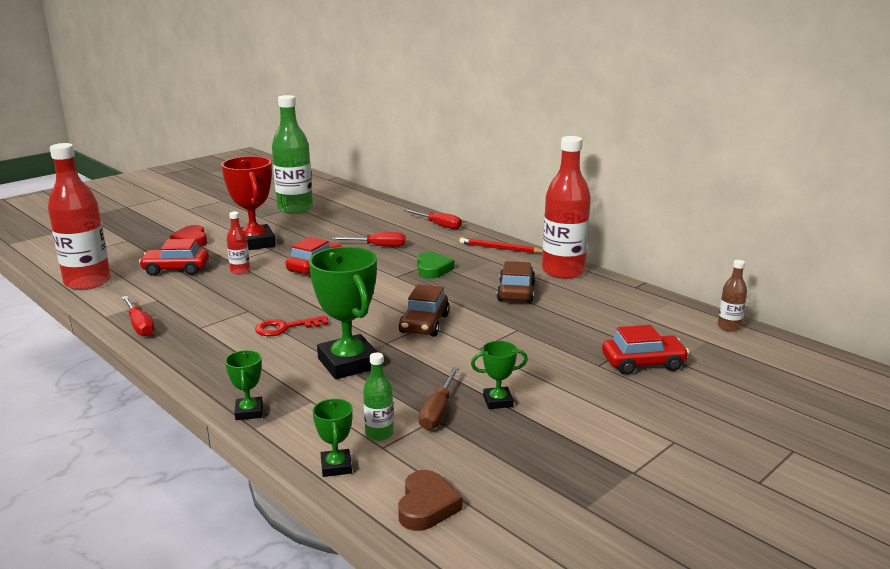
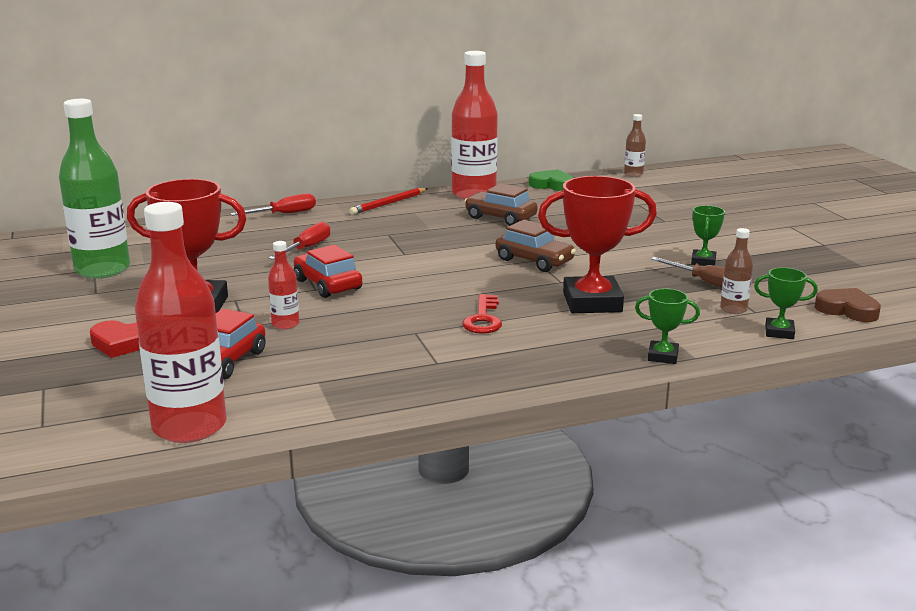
camera: 65 degrees left, 0 degrees up
(140, 325) = (394, 397): red screwdriver -> none
(348, 363) = (592, 302): green trophy -> red trophy
(379, 434) = (733, 309): green bottle -> brown bottle
(433, 269) = (406, 236): green heart -> green heart (552, 185)
(643, 363) = (672, 208): red car -> none

